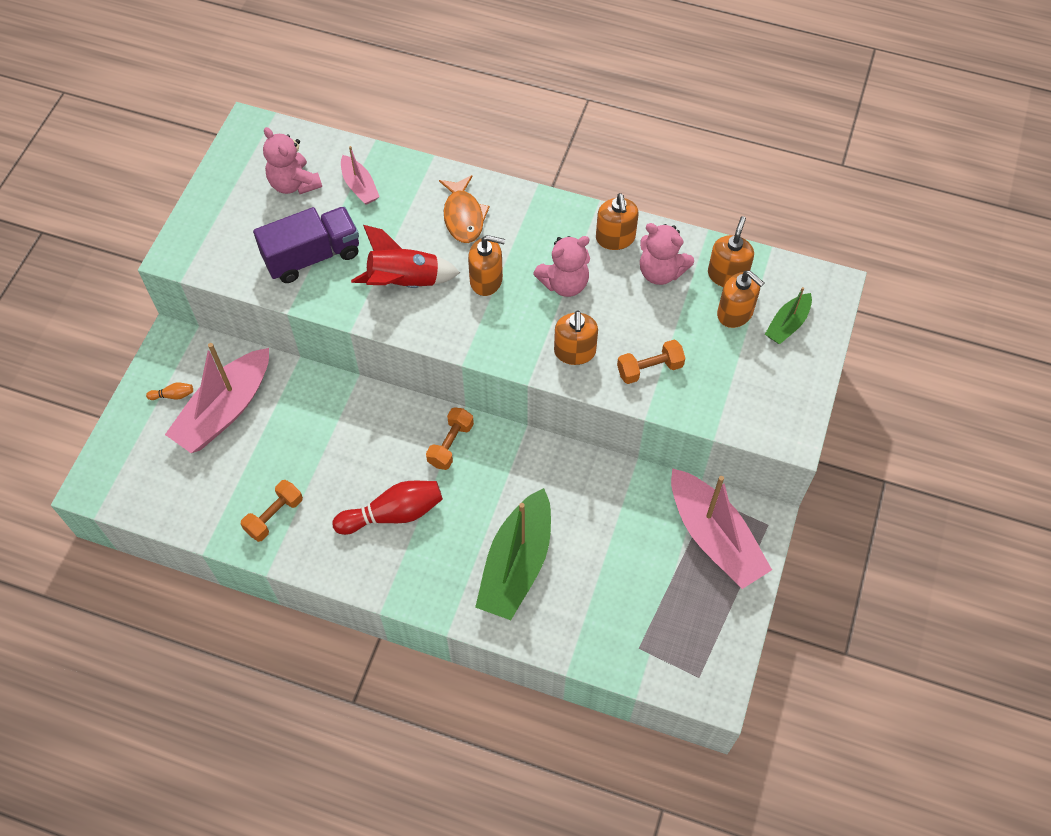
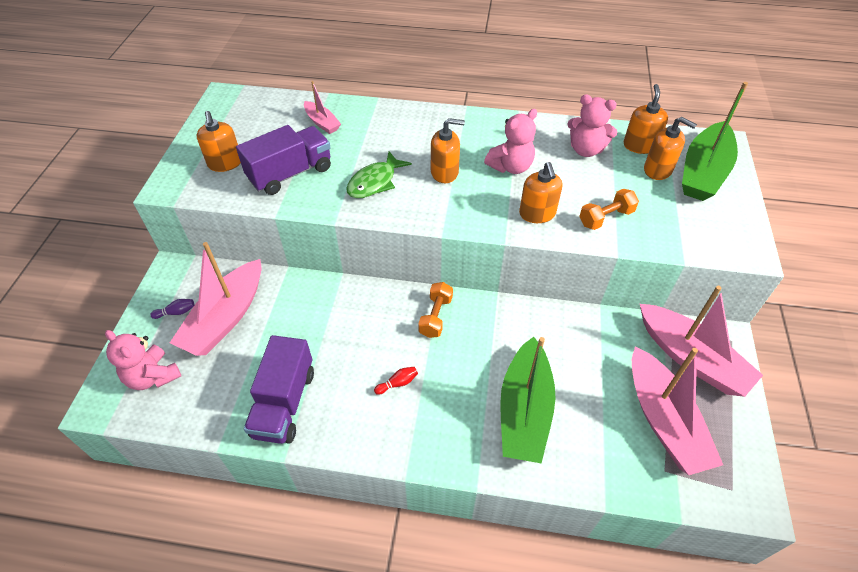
camera: 10 degrees left, 10 degrees down
(173, 395) = (176, 312): orange bowling pin -> purple bowling pin
(274, 516) = (284, 403): orange dumbbell -> purple truck
(294, 184) = (266, 127): pink teddy bear -> pink teddy bear (153, 376)
(393, 514) = (397, 383): red bowling pin -> red bowling pin, size x0.44
(404, 282) = (374, 182): red rocket -> green fish
(463, 216) = (413, 132): orange fish -> none
(615, 238) = (540, 132): orange soap dispenser -> orange soap dispenser (225, 163)
(657, 598) = (663, 420): none -> pink boat
(787, 324) = (703, 172): green boat -> green boat, size x1.98

